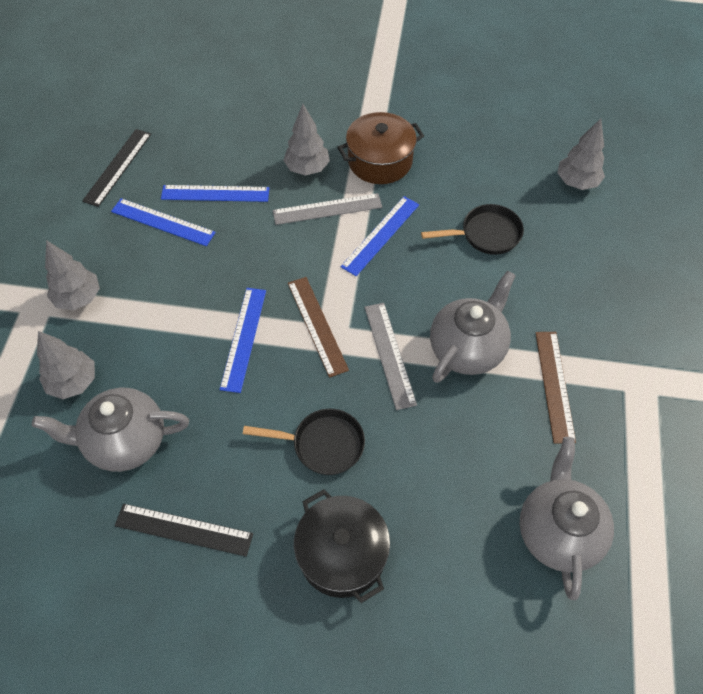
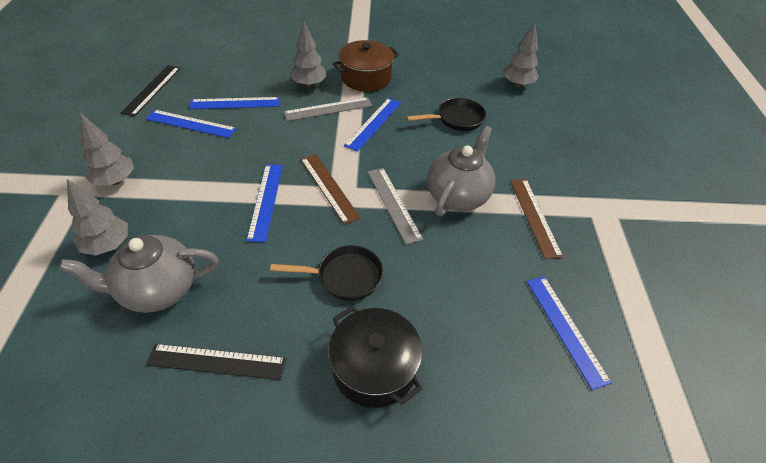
camera: 10 degrees left, 10 degrees down
(557, 531) = (566, 329): grey teapot -> blue ruler

